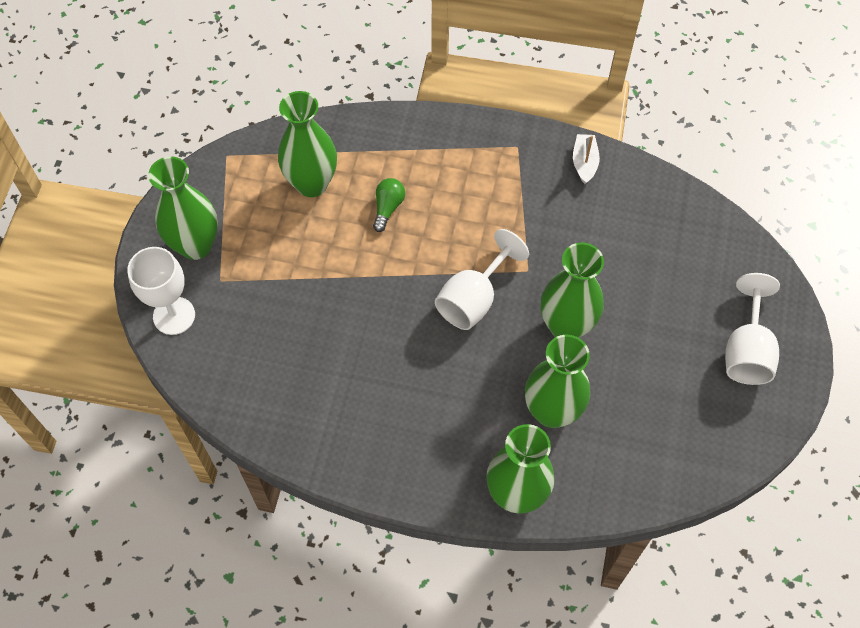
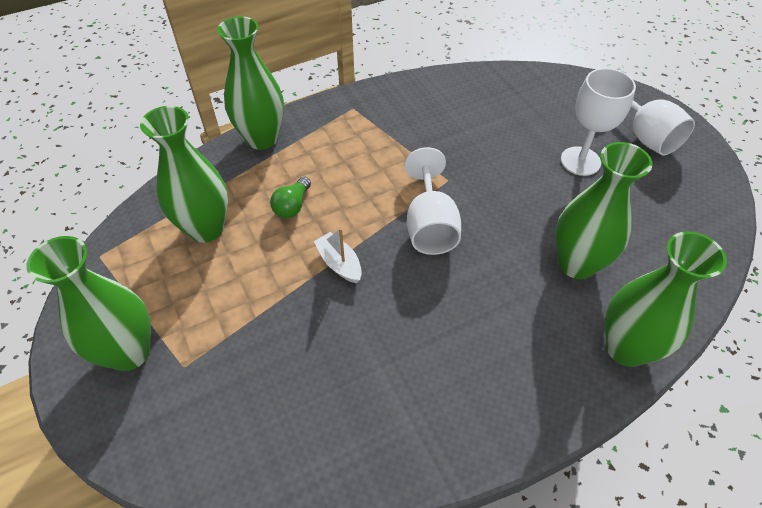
camera: 40 degrees left, 10 degrees down
(174, 316) = (159, 437): white goblet -> white goblet (580, 161)
(388, 208) = (292, 206): green light bulb -> green light bulb turned 135 degrees counterclockwise
(566, 326) = (517, 198): green vase -> green vase (262, 139)
(584, 162) = (411, 91): white boat -> white boat (339, 263)

